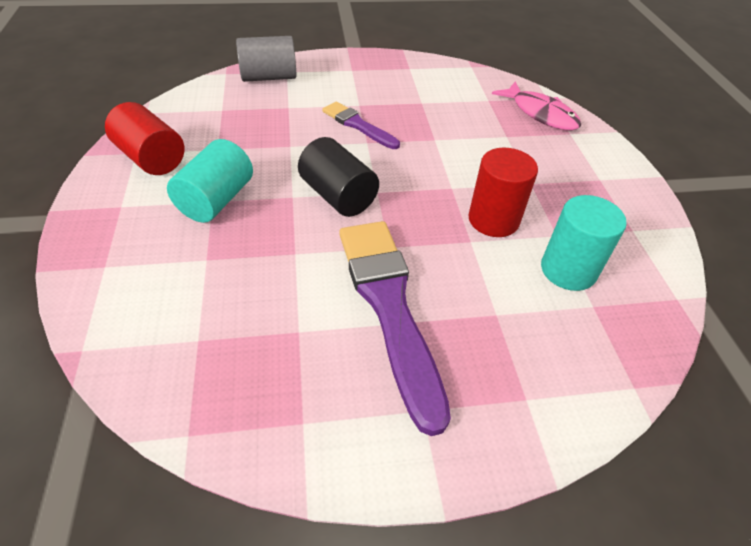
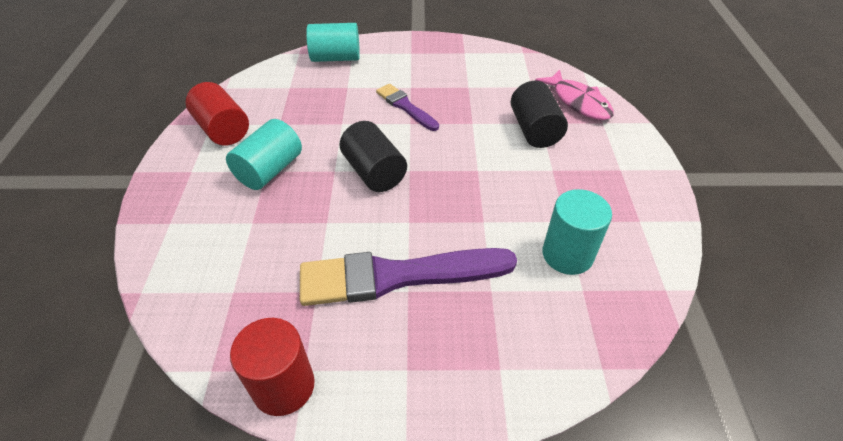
camera: 10 degrees right, 0 degrees up
(269, 77) = (336, 58): grey cylinder -> turquoise cylinder
(389, 307) = (398, 276): purple brush -> purple brush turned 90 degrees counterclockwise
(493, 220) = (509, 203): red cylinder -> red cylinder (283, 386)
(502, 144) = (534, 130): none -> black cylinder

